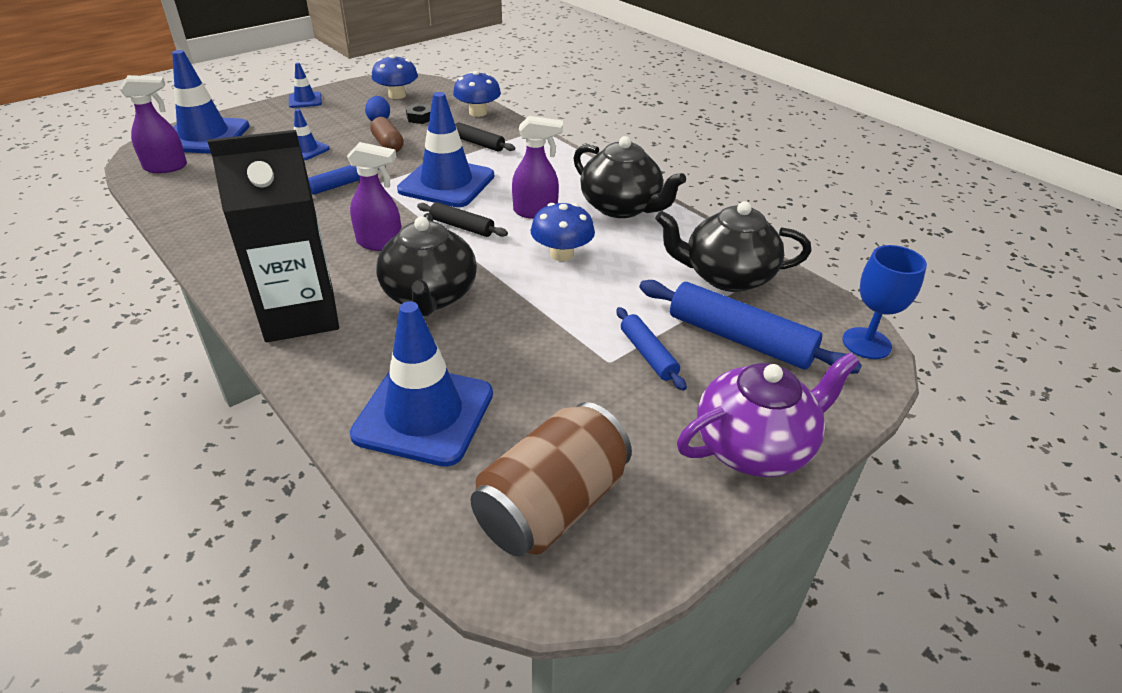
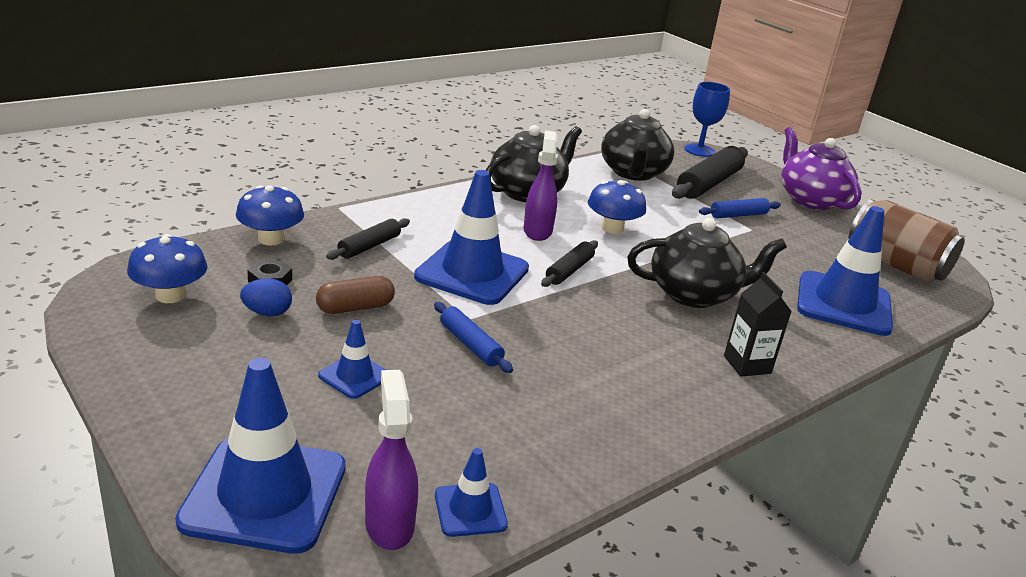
camera: 90 degrees left, 10 degrees down
(300, 315) = (747, 364): black carton -> black carton, size x0.50
(305, 100) = (141, 385): blue traffic cone -> blue traffic cone (470, 510)
(380, 243) = (607, 318): purple spray bottle -> none
(739, 339) = (709, 184): blue rolling pin -> black rolling pin

